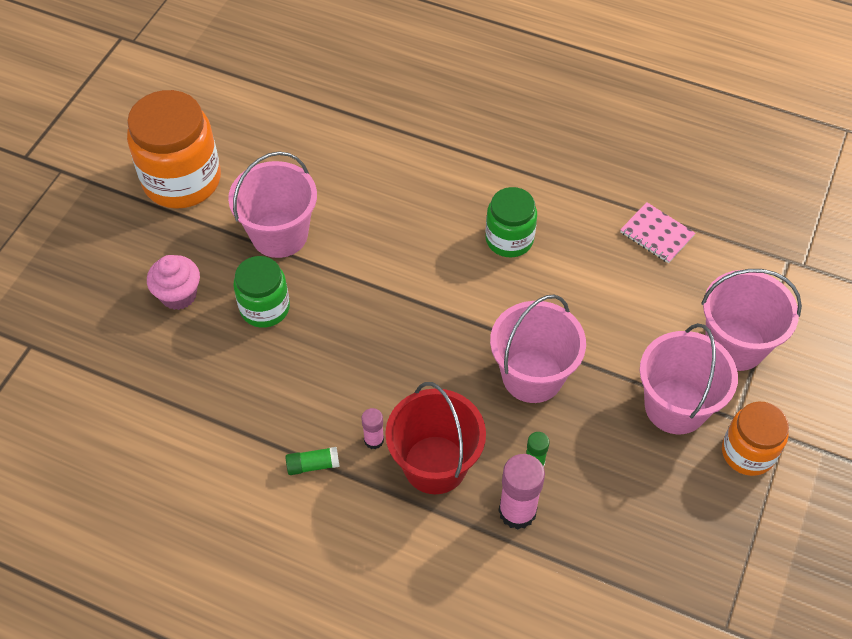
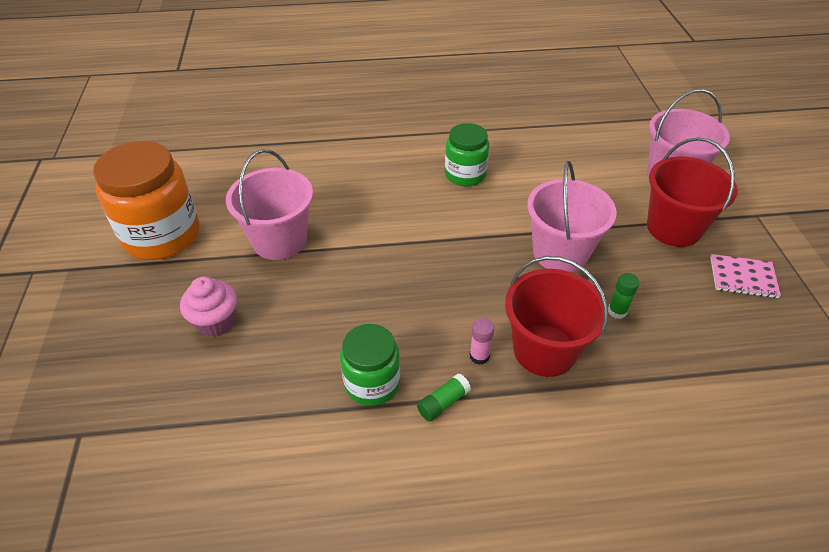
camera: 30 degrees left, 10 degrees down
(265, 308) = (305, 298): green jar -> green jar (372, 383)
(517, 511) = (637, 353): pink glue stick -> none
(656, 234) = (561, 134): pink notebook -> pink notebook (743, 277)
(675, 406) = (673, 228): pink bucket -> red bucket
(748, 452) = (746, 235): orange jar -> none

